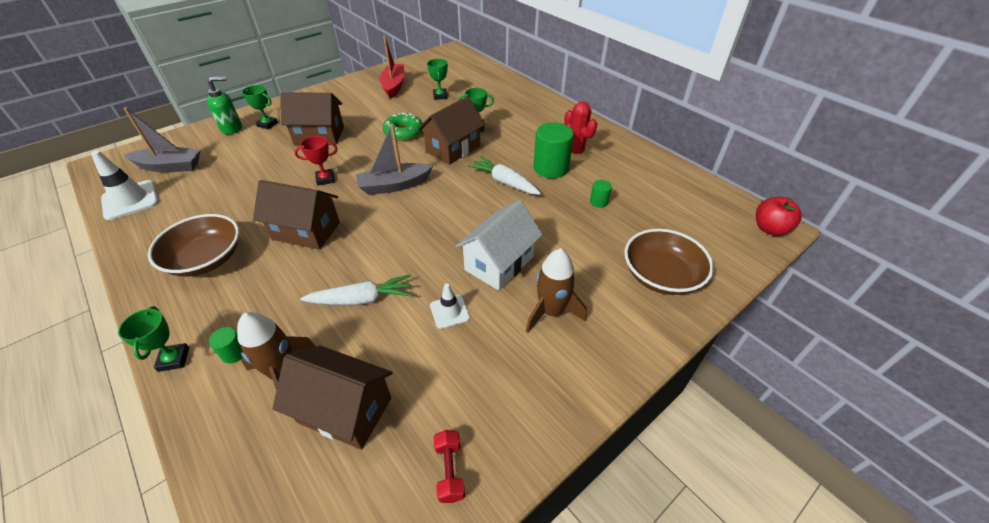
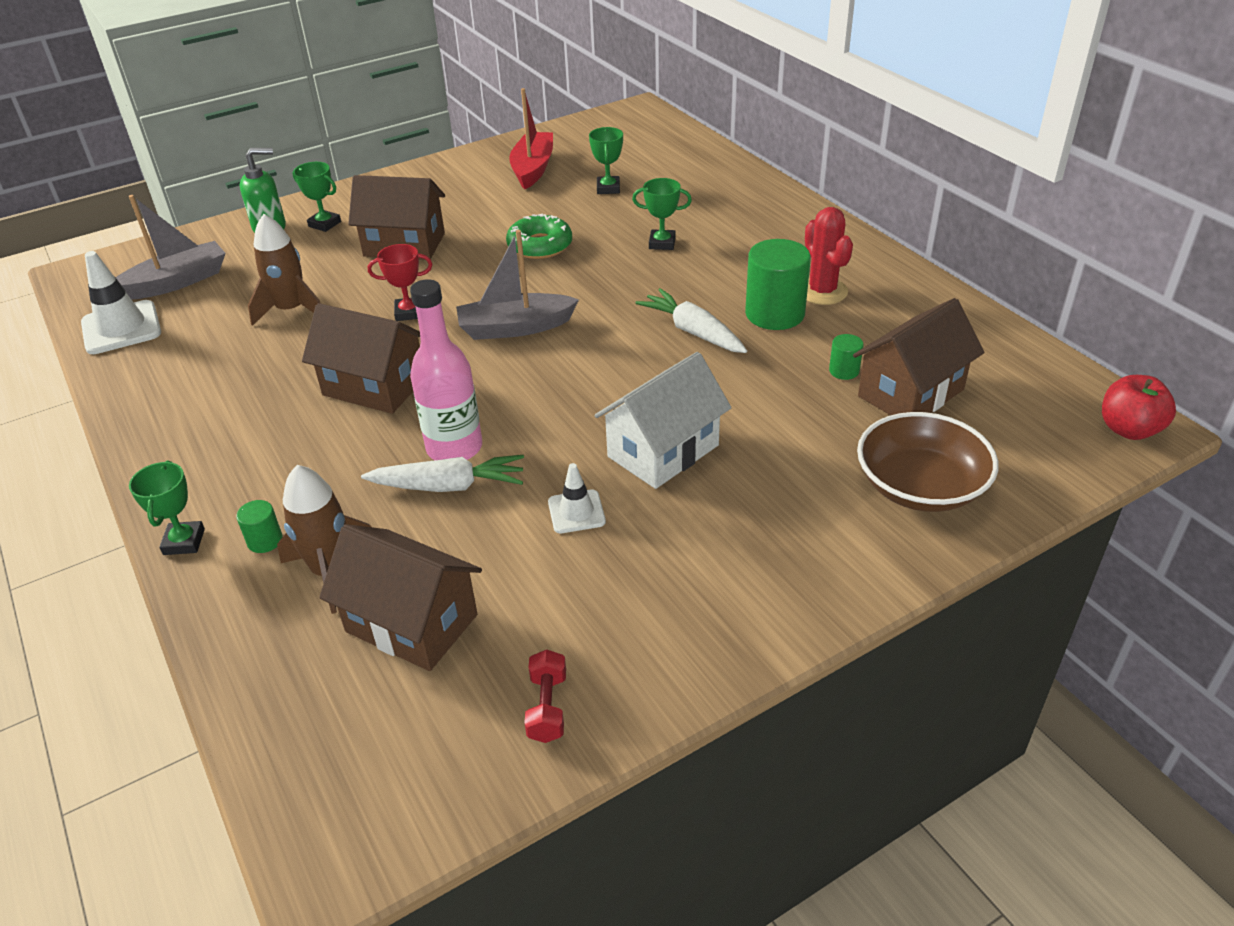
camera: 10 degrees right, 5 degrees down
(170, 166) = (177, 282): grey boat -> grey boat turned 45 degrees counterclockwise
(206, 259) = (228, 416): brown bowl -> none
(363, 271) = (454, 448): none -> pink bottle
(453, 149) = (617, 275): brown house -> brown house (910, 393)
(551, 312) = (731, 524): brown rocket -> brown rocket (291, 310)

